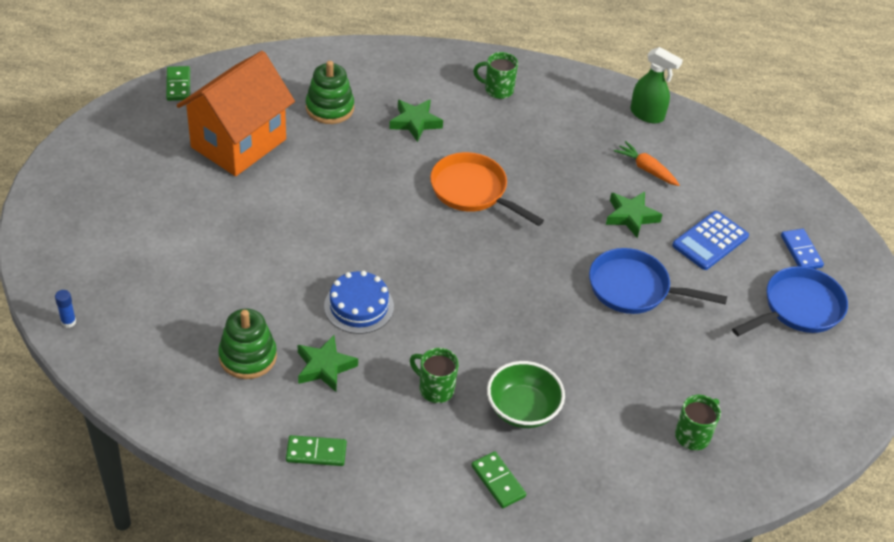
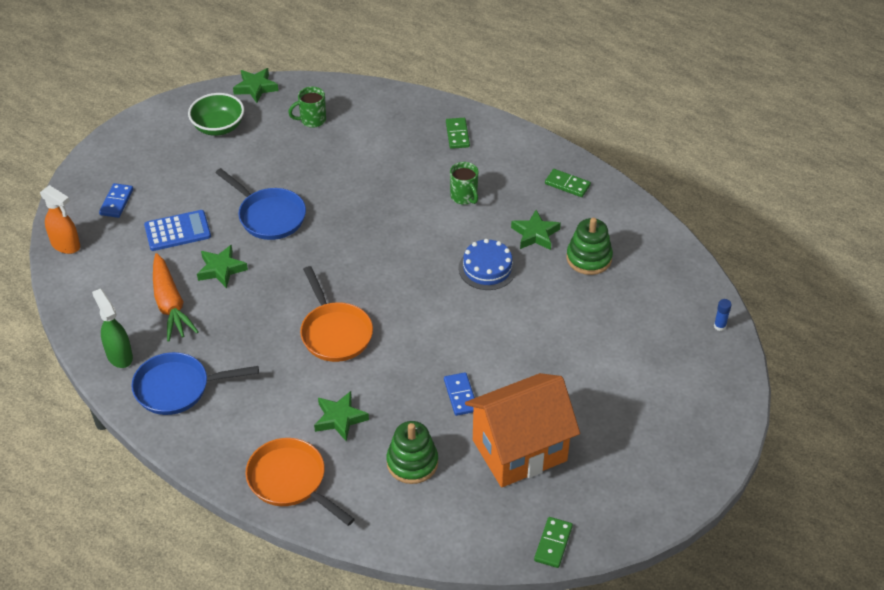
camera: 150 degrees left, 0 degrees up
(317, 172) = (460, 395): none -> blue domino
(422, 68) = (291, 481): none -> orange pan
(497, 90) = (235, 429): green mug -> none
(522, 409) = (412, 167): green bowl -> green bowl (218, 127)
(646, 169) = (170, 305): orange carrot -> orange carrot, size x1.63
(798, 192) = (66, 245): none -> orange spray bottle
(798, 308) = (163, 167): blue pan -> blue pan (178, 388)
(804, 460) = (255, 88): none -> green star

